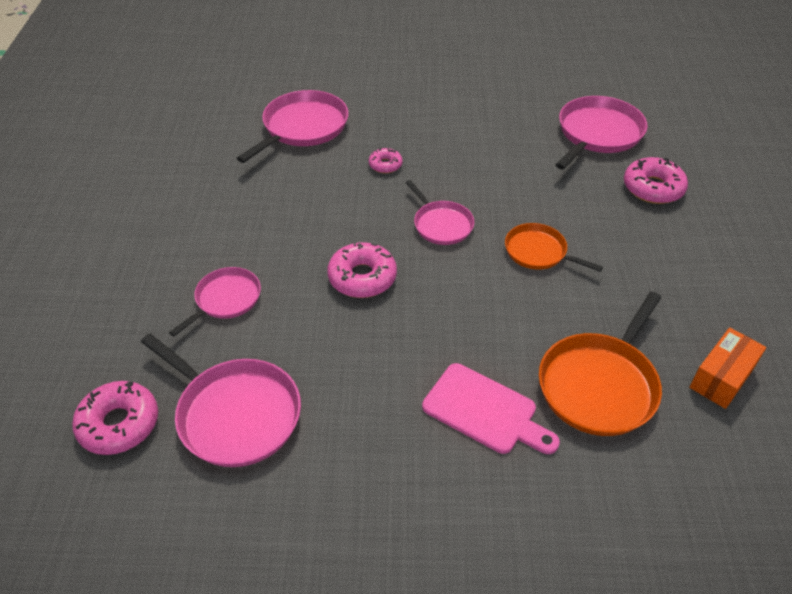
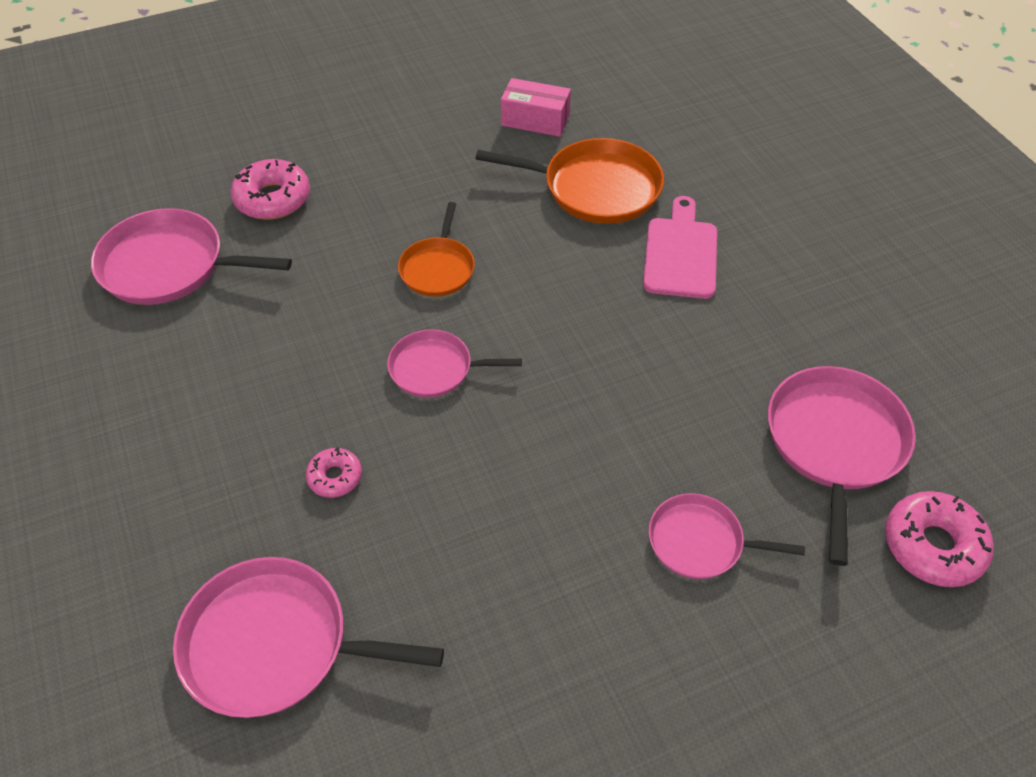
camera: 115 degrees left, 5 degrees up
(362, 277) = (574, 413): pink donut -> none
(441, 224) = (435, 369): pink pan -> pink pan turned 120 degrees counterclockwise
(721, 377) = (535, 120): orange box -> pink box

